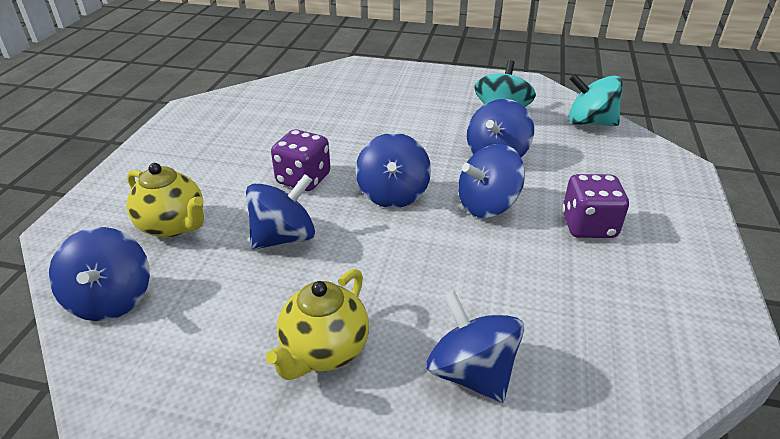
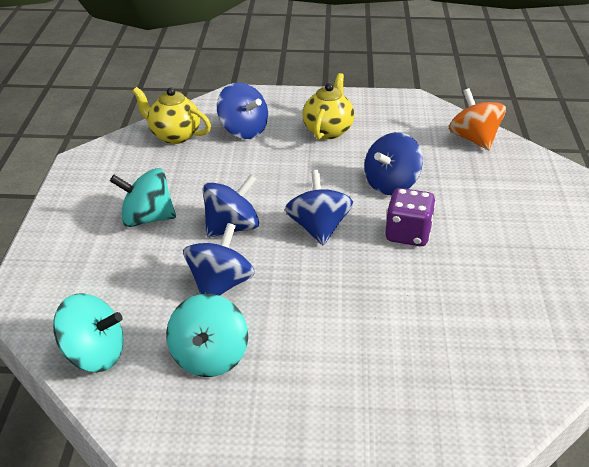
camera: 170 degrees right, 0 degrees up
(111, 299) = (474, 139): blue spinning top -> orange spinning top
(173, 226) = (482, 183): yellow teapot -> yellow teapot (174, 136)
(588, 226) = (147, 219): purple dice -> turquoise spinning top

